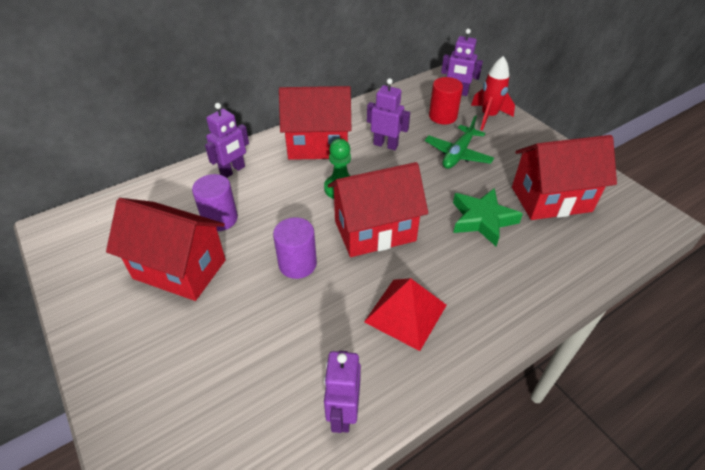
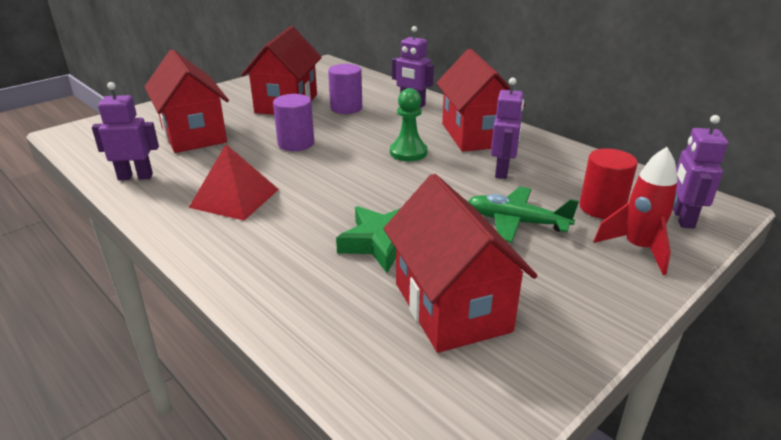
camera: 80 degrees right, 15 degrees down
(375, 231) = (347, 175): red house -> red house (193, 135)

